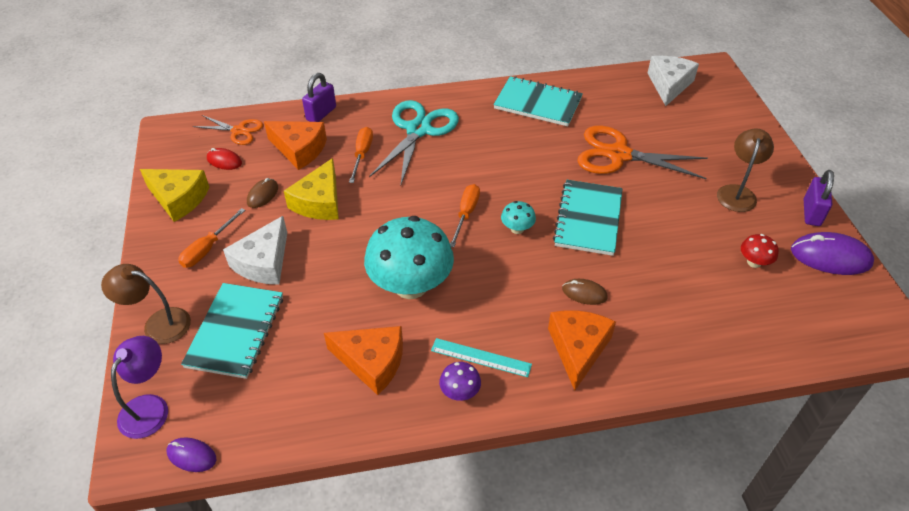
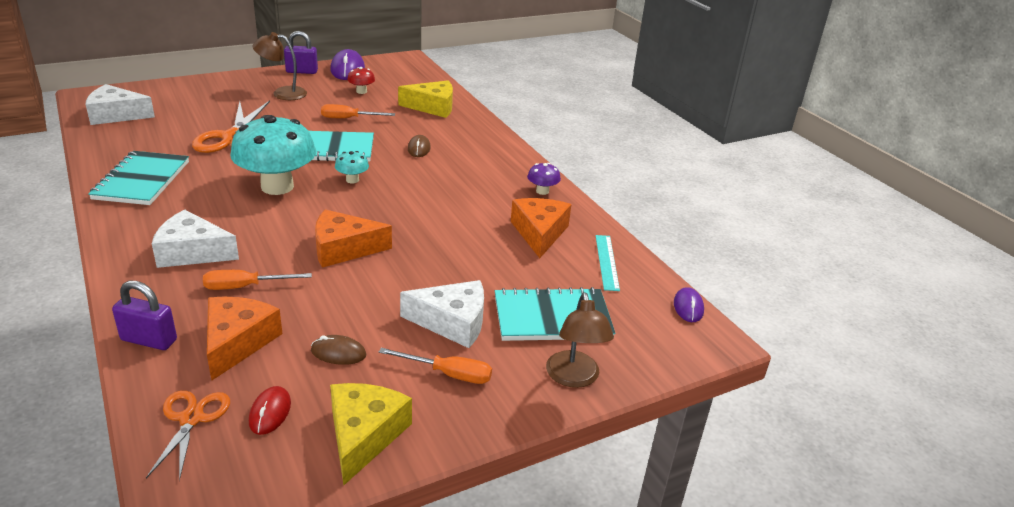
camera: 110 degrees left, 15 degrees down
(149, 407) = (666, 348): purple lamp -> none
(319, 202) = (341, 303): yellow cheese -> yellow cheese (433, 107)
(410, 285) = (445, 225): turquoise mushroom -> turquoise mushroom (277, 187)
(418, 130) = (192, 252): turquoise scissors -> white cheese
(466, 214) = (338, 207): orange screwdriver -> orange screwdriver (349, 118)
(481, 357) = (505, 185): turquoise ruler -> turquoise ruler (606, 262)
(578, 349) = (475, 149): orange cheese -> orange cheese (344, 249)

